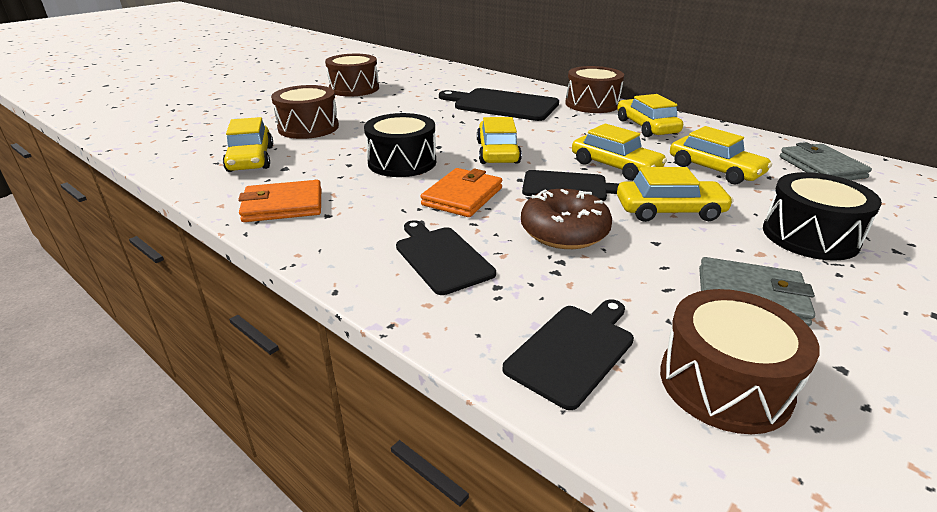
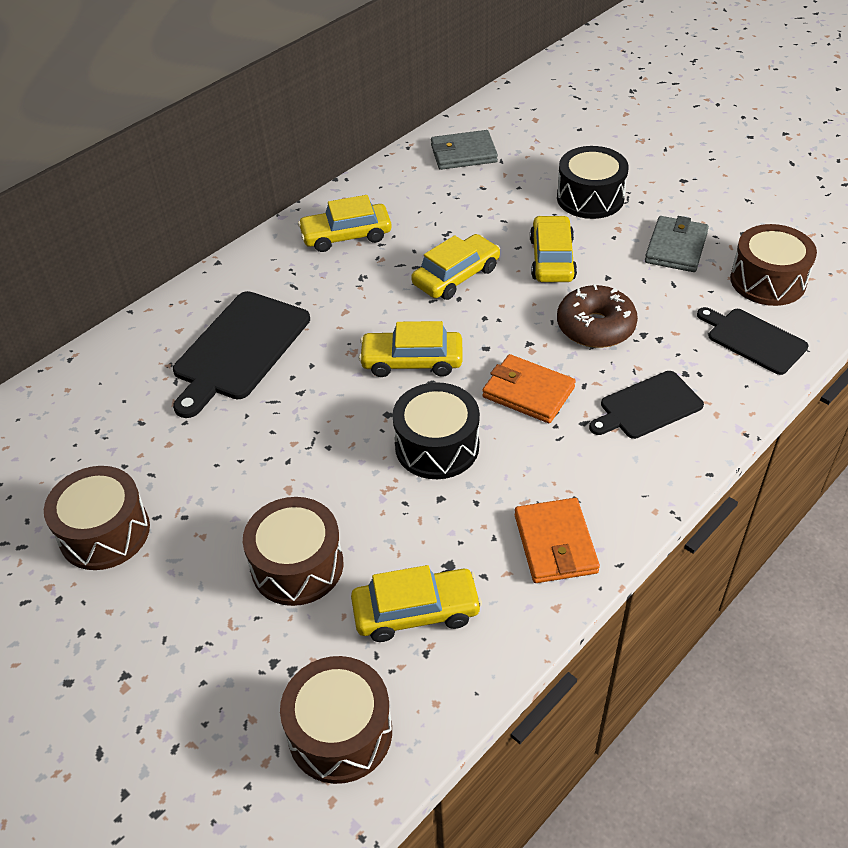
camera: 85 degrees left, 15 degrees up
(568, 187) = (504, 314): black cutting board -> none
(592, 104) = (256, 266): brown drum -> brown drum (340, 732)
(715, 170) = (466, 214): yellow car -> none

